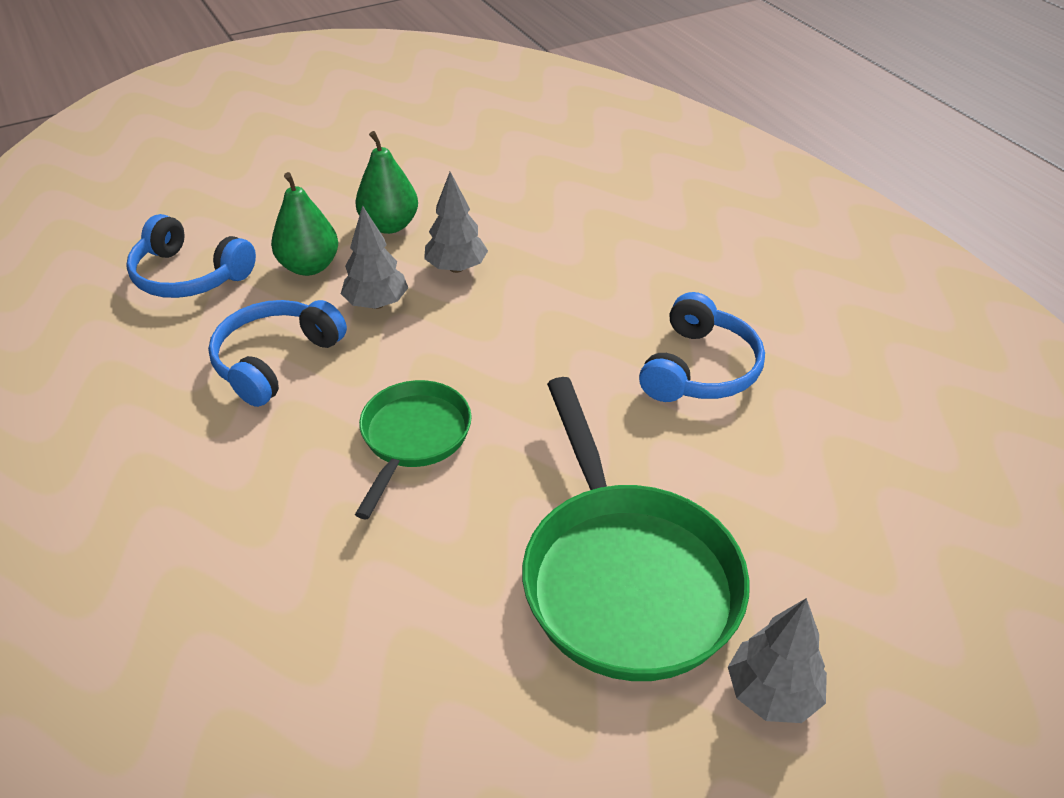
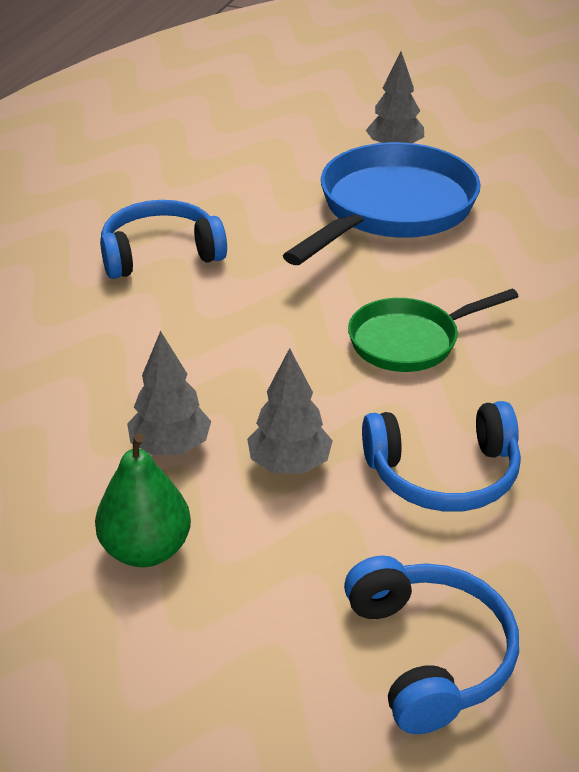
camera: 130 degrees left, 5 degrees down
(309, 266) = (293, 560): green pear -> none
(625, 576) = (391, 210): green pan -> blue pan

